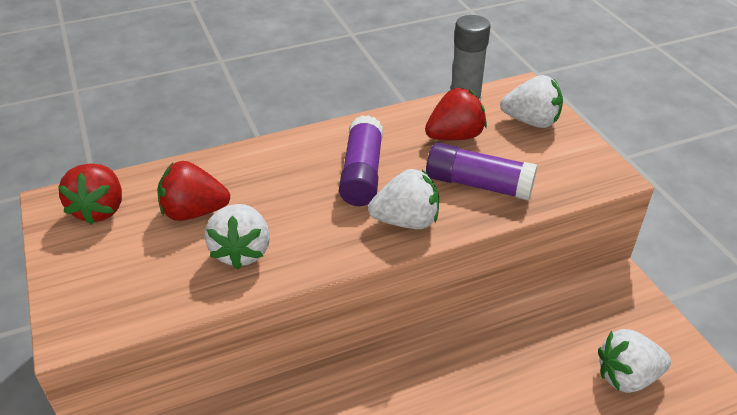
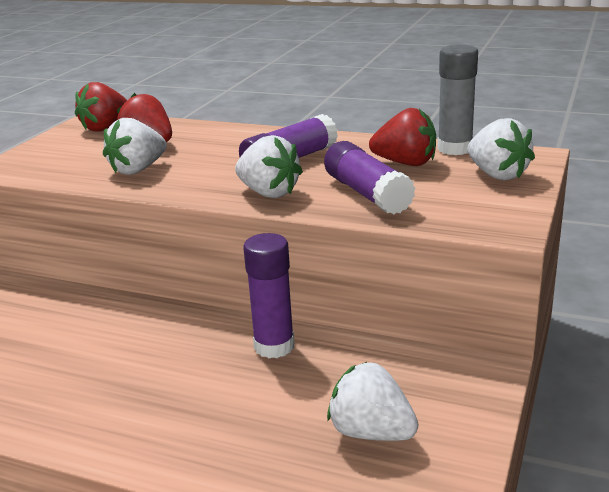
camera: 45 degrees right, 15 degrees down
(479, 349) = (274, 346): none -> purple glue stick

